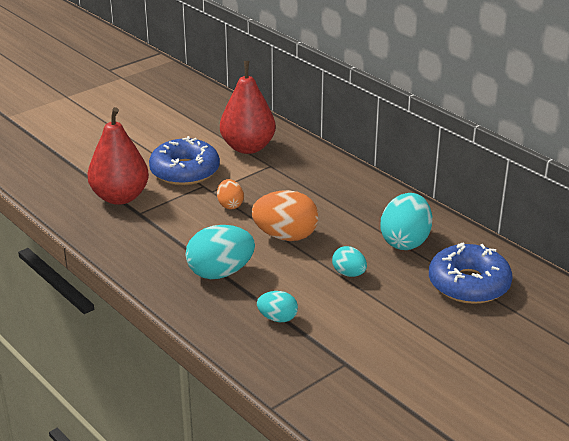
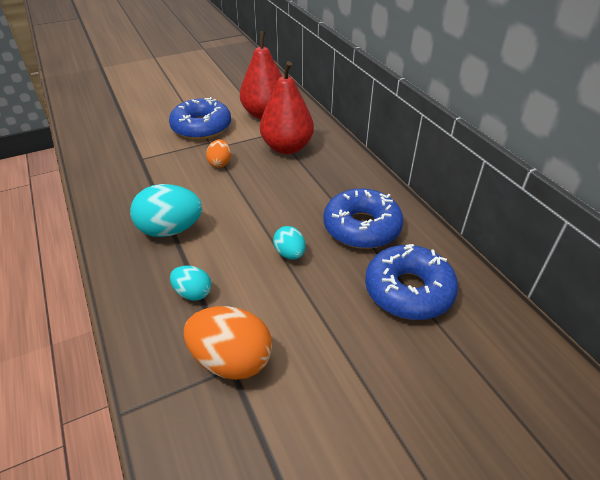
camera: 15 degrees right, 10 degrees up
(120, 197) = (135, 142): red pear -> red pear (287, 147)
(285, 236) = (251, 202): orange egg -> orange egg (231, 360)
(405, 241) = (361, 227): turquoise egg -> blue donut

